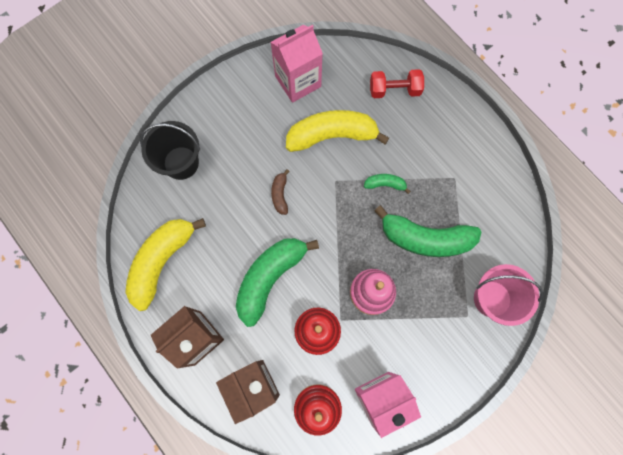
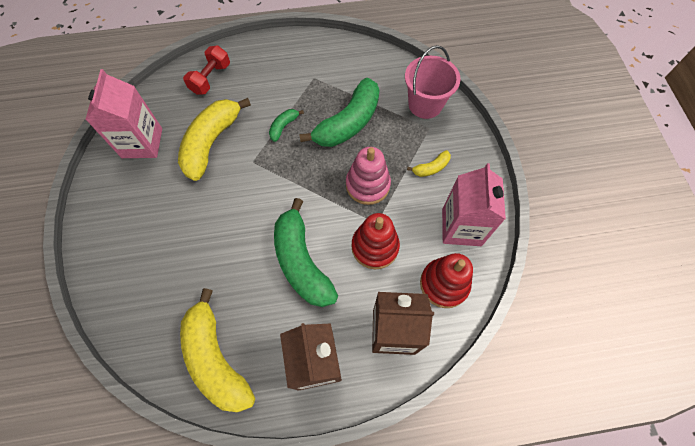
camera: 60 degrees left, 10 degrees down
(181, 163) = (132, 285): black bucket -> none
(280, 194) = (231, 212): brown banana -> none
(424, 340) = (431, 168): none -> yellow banana

